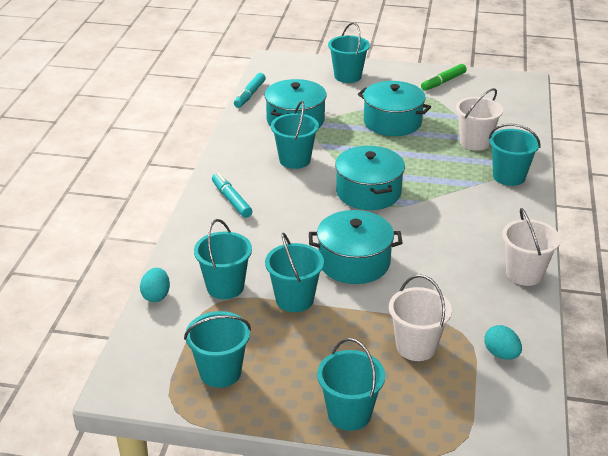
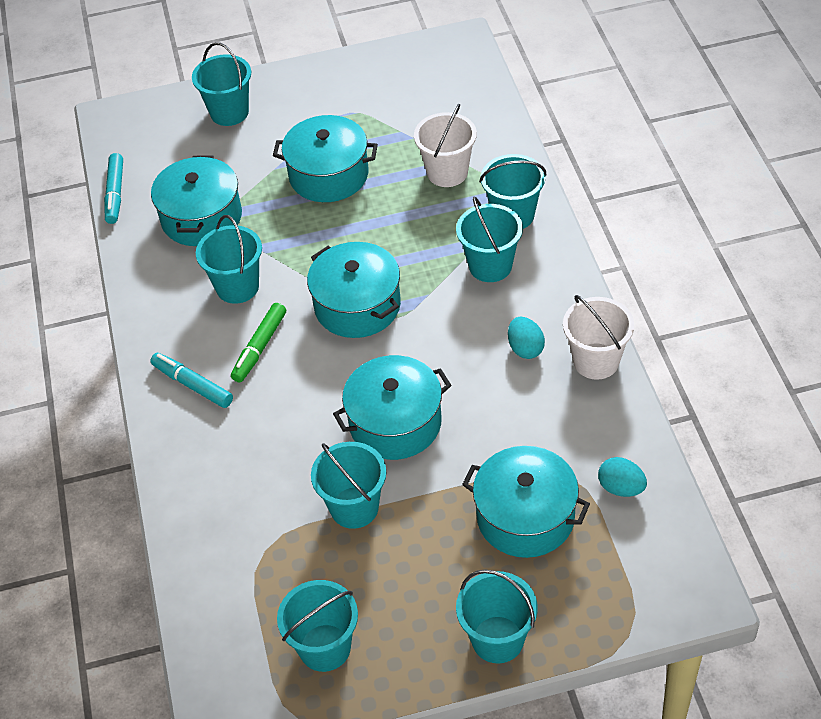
camera: 20 degrees left, 15 degrees up
(156, 296) = (184, 572): turquoise egg -> turquoise egg (525, 348)
(225, 287) = (261, 523): turquoise bucket -> turquoise bucket (490, 266)
(416, 346) = (525, 517): white bucket -> turquoise pot
(443, 82) = (359, 79): green marker -> green marker (260, 347)

